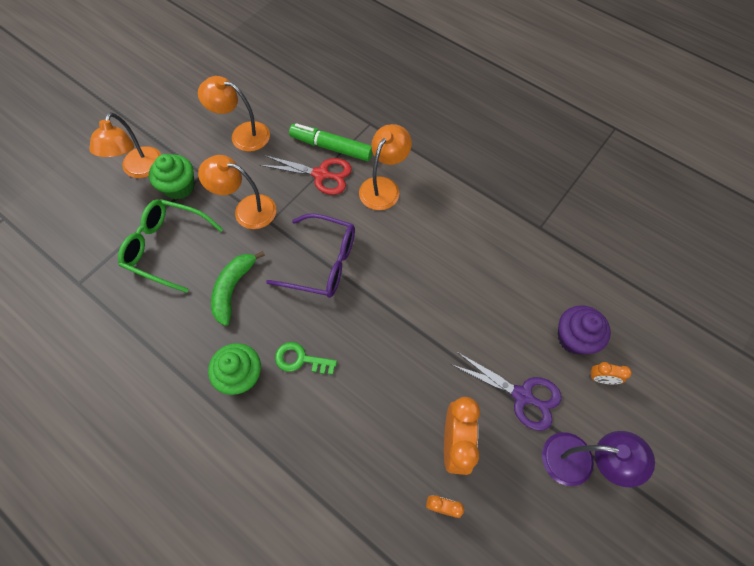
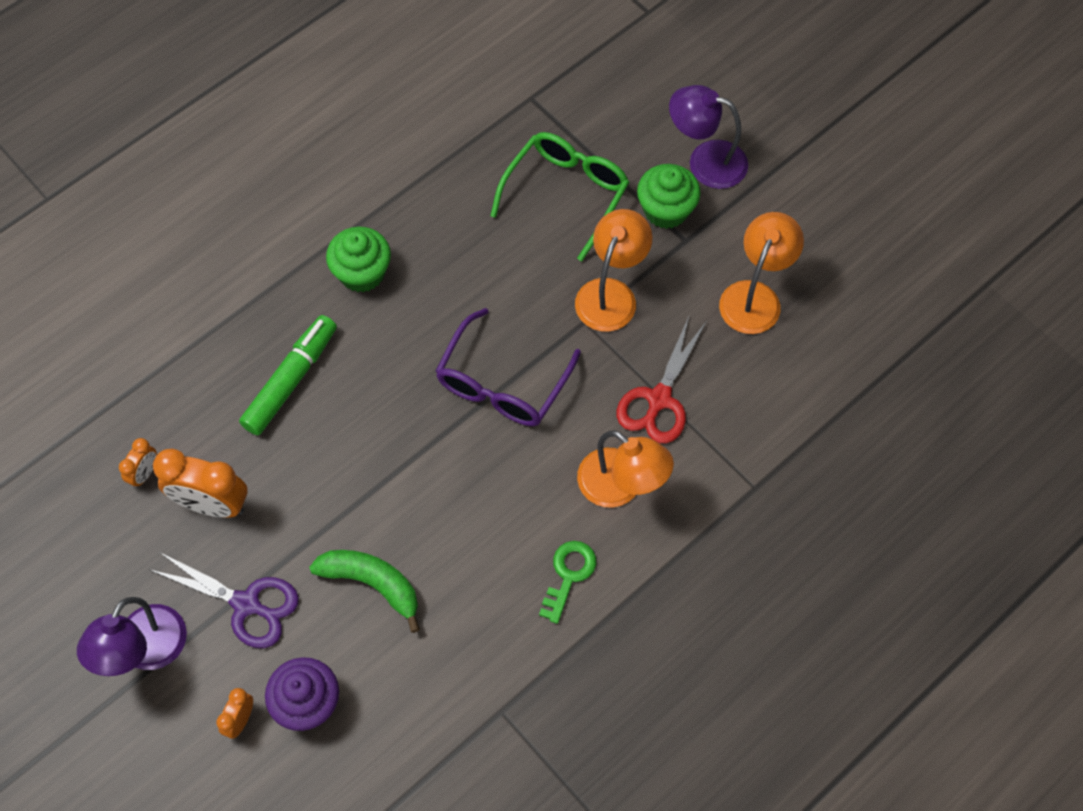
camera: 100 degrees right, 0 degrees up
(139, 170) = (705, 161): orange lamp -> purple lamp
(233, 289) = (485, 270): green banana -> green banana (372, 584)
(300, 359) = (366, 341): green key -> green key (568, 575)
(331, 147) = (711, 421): green marker -> green marker (291, 380)
(522, 396) = (246, 604): purple scissors -> purple scissors turned 105 degrees counterclockwise

